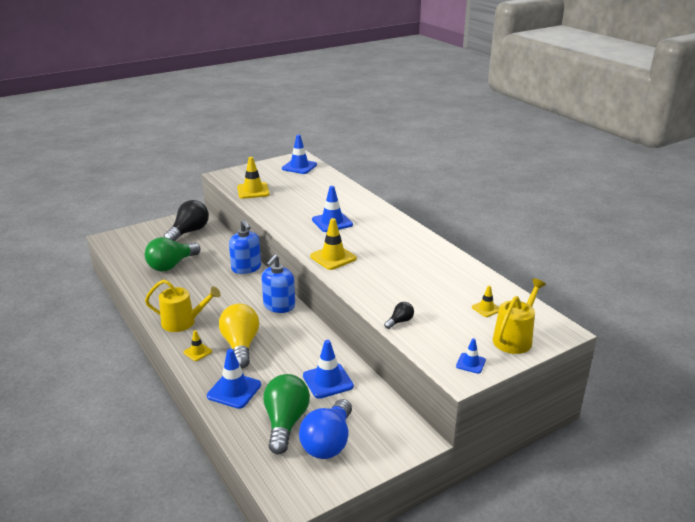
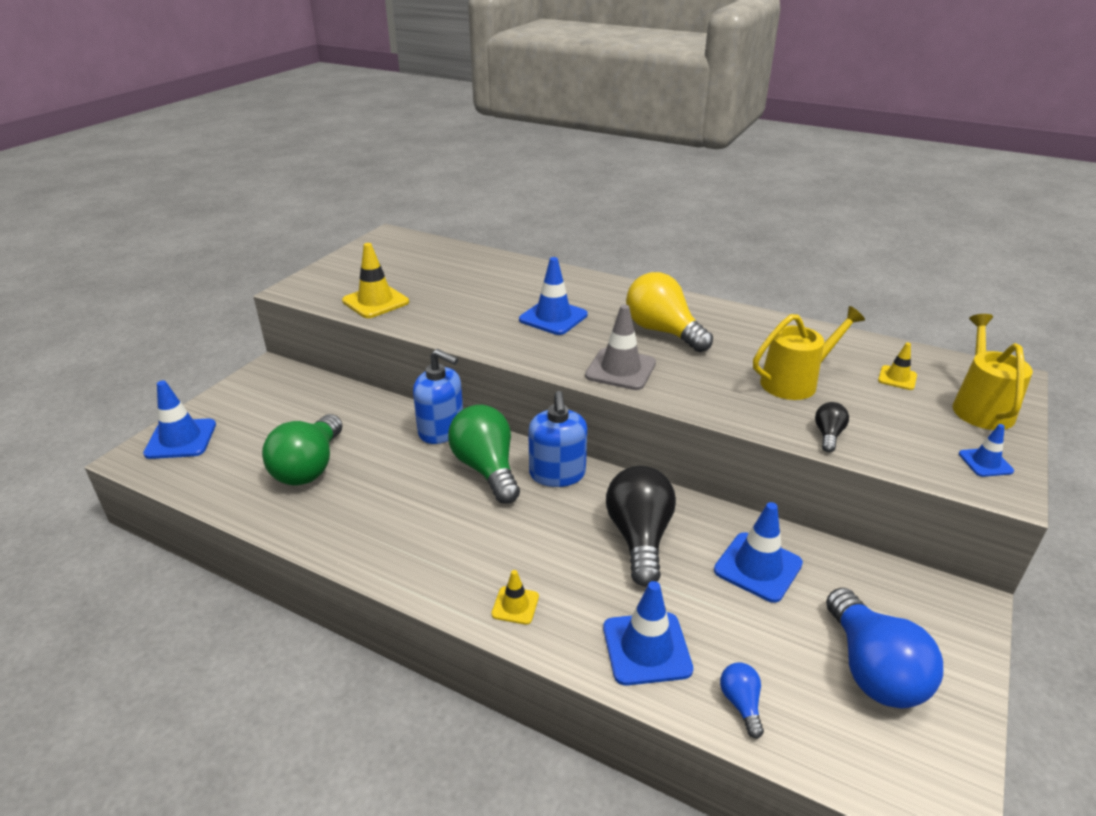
camera: 30 degrees left, 5 degrees up
(183, 322) = (434, 561): yellow watering can -> yellow watering can (795, 382)
(189, 232) = (282, 400): black light bulb -> black light bulb (639, 537)
(240, 345) = (571, 563): yellow light bulb -> yellow light bulb (663, 331)
(249, 427) = (741, 703): none -> blue light bulb
(285, 423) = (781, 667): green light bulb -> green light bulb (486, 469)
(299, 167) = (405, 249): blue traffic cone -> blue traffic cone (181, 439)
(333, 257) = (620, 369): yellow traffic cone -> grey traffic cone

